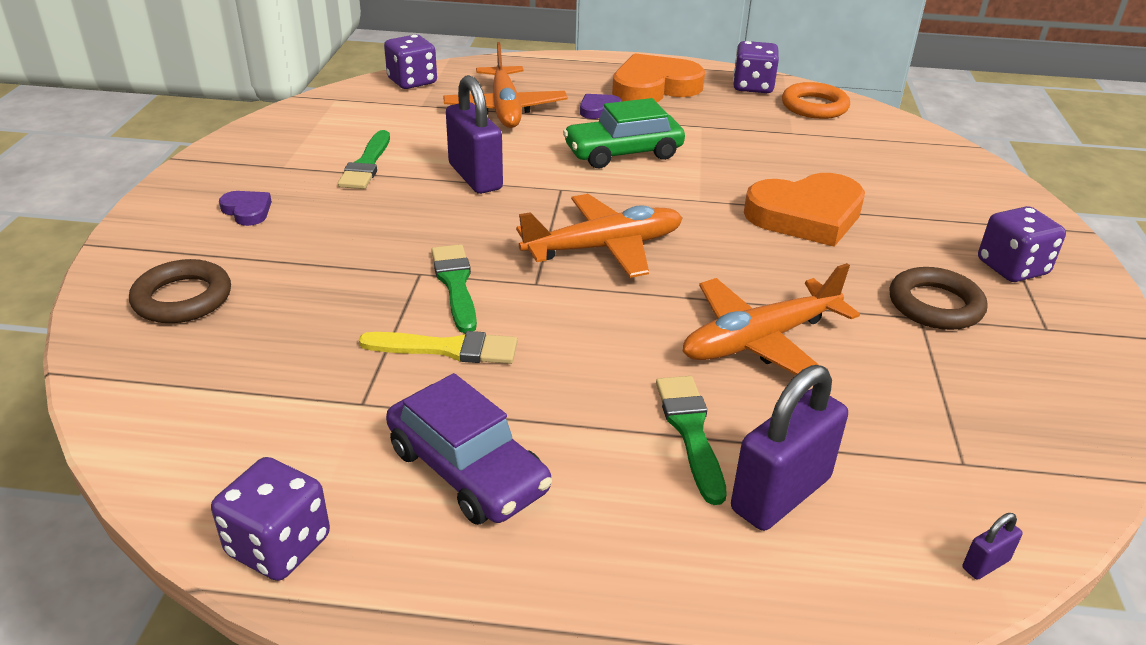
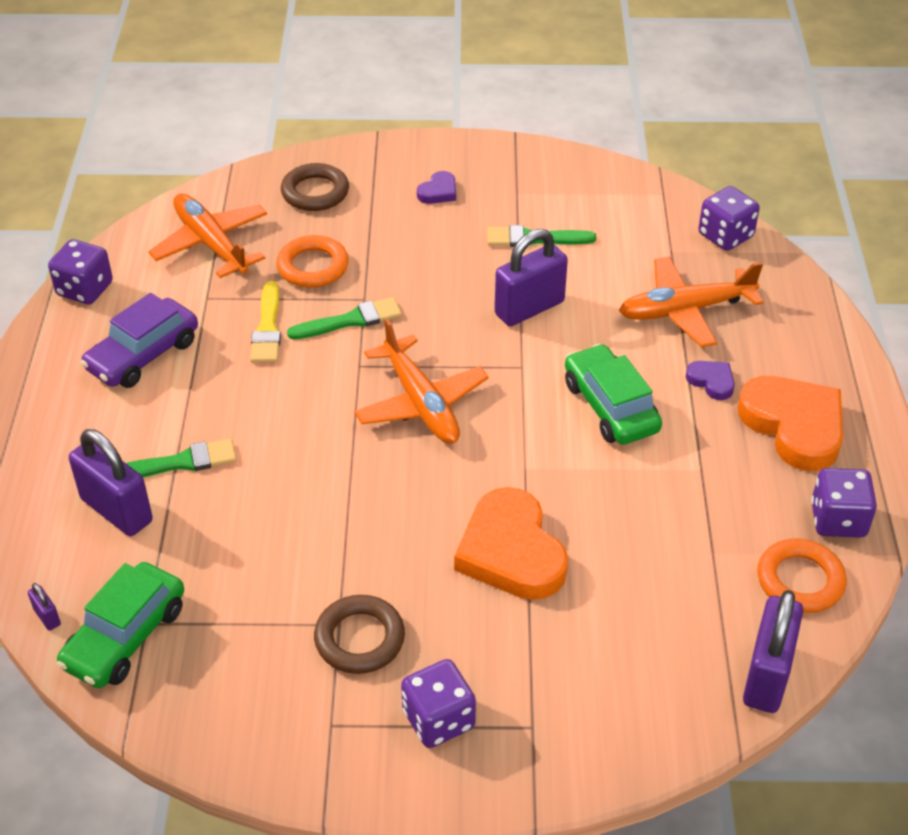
camera: 85 degrees right, 10 degrees up
(340, 307) = (313, 266): none -> orange ring
(760, 340) = (293, 506): orange plane -> orange plane (211, 244)
(908, 129) = (767, 676): none -> purple padlock
(991, 481) = (125, 637): none -> green car

